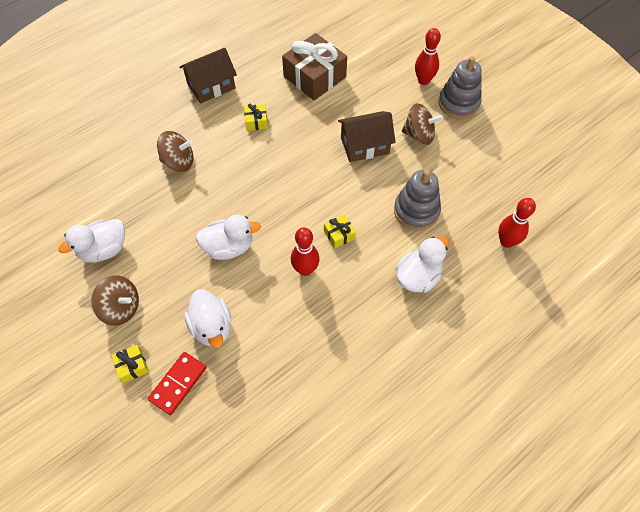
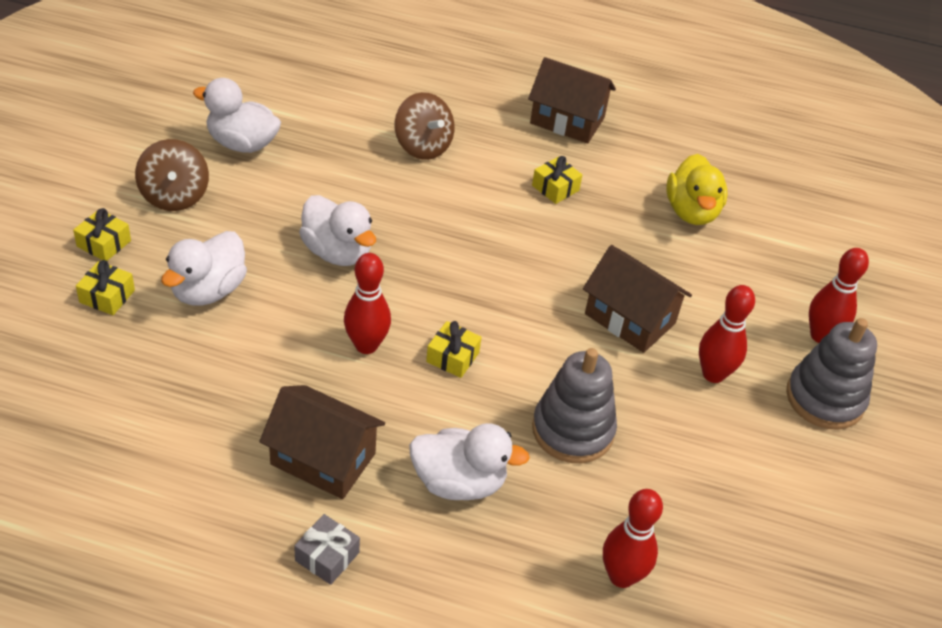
camera: 50 degrees right, 15 degrees down
(178, 384) = (107, 296): red domino -> yellow gift
(314, 77) = (691, 212): brown gift -> yellow duck
(367, 330) = (323, 459): none -> brown house
(419, 135) = (713, 374): brown spinning top -> red bowling pin
(428, 359) = (327, 556): none -> grey gift

